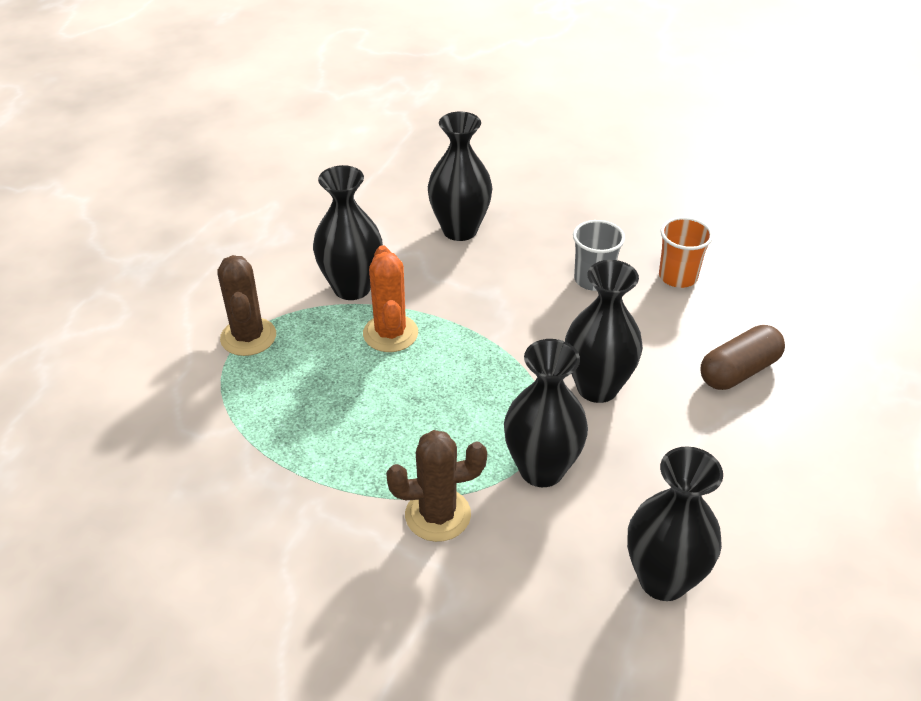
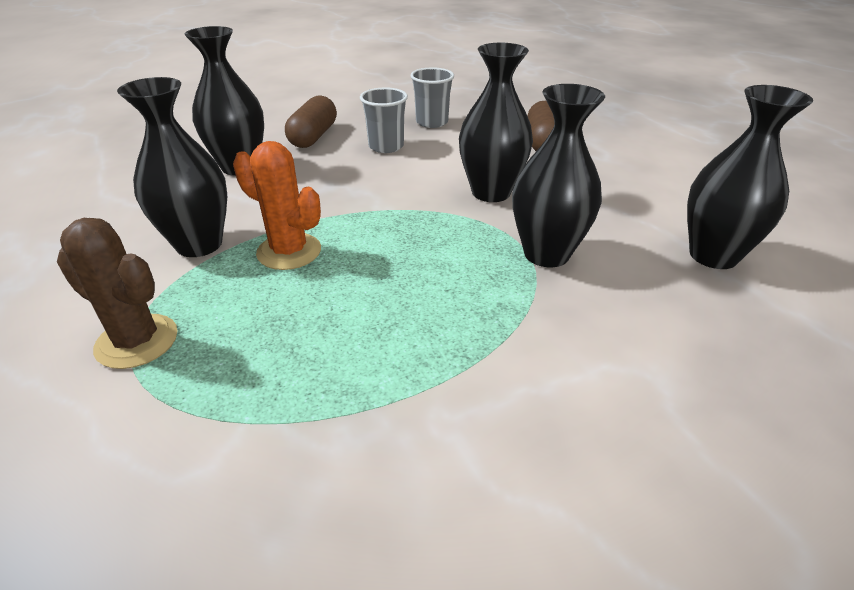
camera: 50 degrees left, 5 degrees down
(438, 515) = (541, 333): brown cactus -> none
(554, 230) = (313, 136): none -> brown capsule
(677, 277) = (432, 122): orange cup -> grey cup

